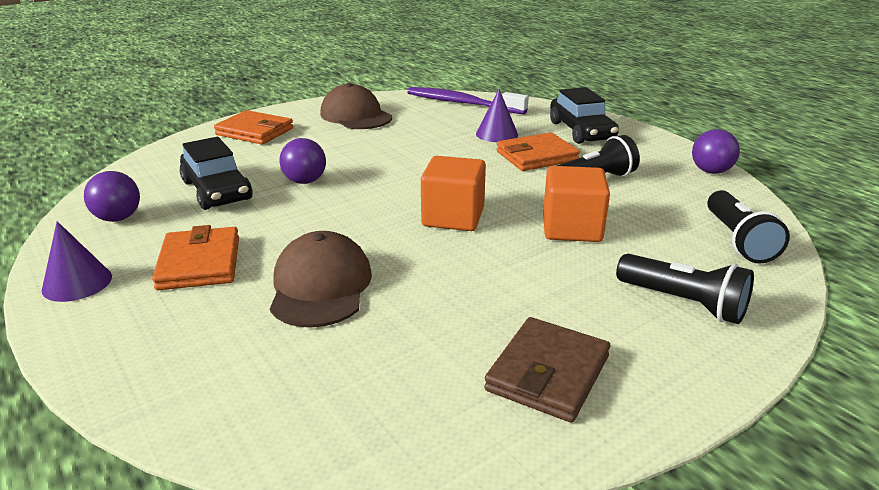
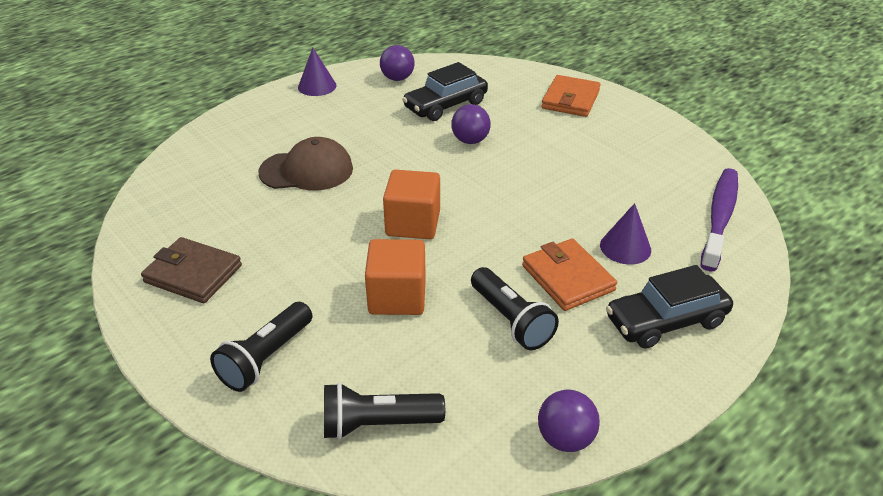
camera: 85 degrees right, 10 degrees up
(200, 263) = (338, 120): orange wallet -> none
(356, 116) = (638, 147): brown cap -> none

